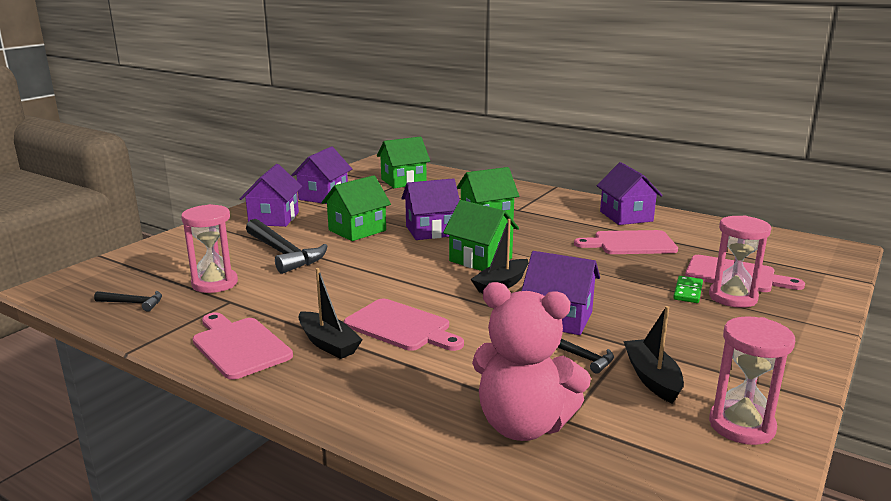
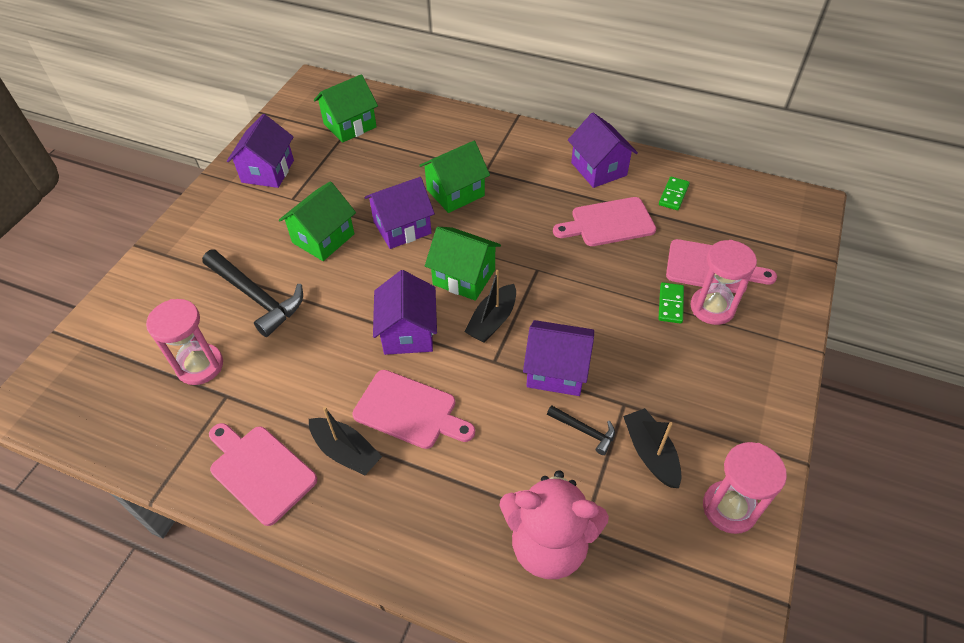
camera: 10 degrees left, 30 degrees up
(133, 303) = (125, 416): black hammer -> none
(274, 218) = (225, 227): purple house -> purple house (408, 332)
(698, 234) = (673, 195): none -> green domino

